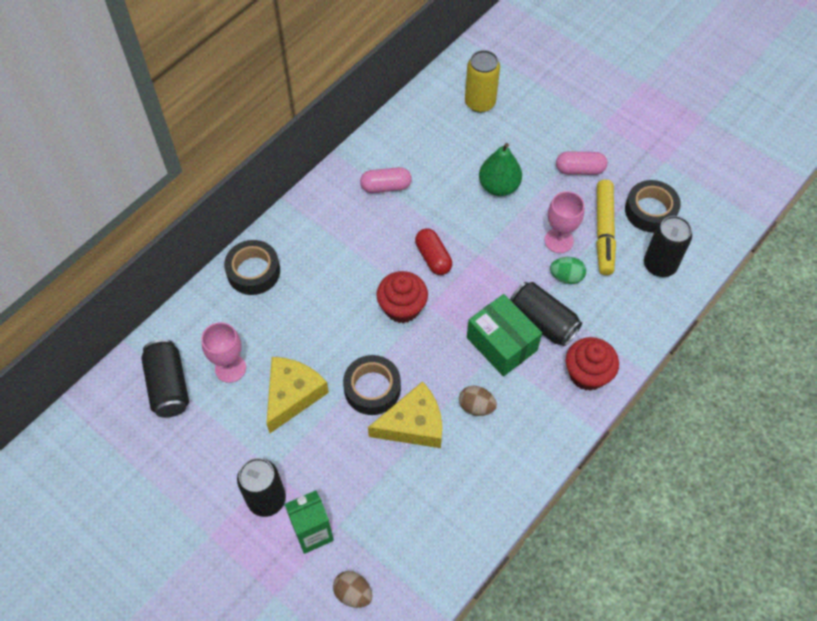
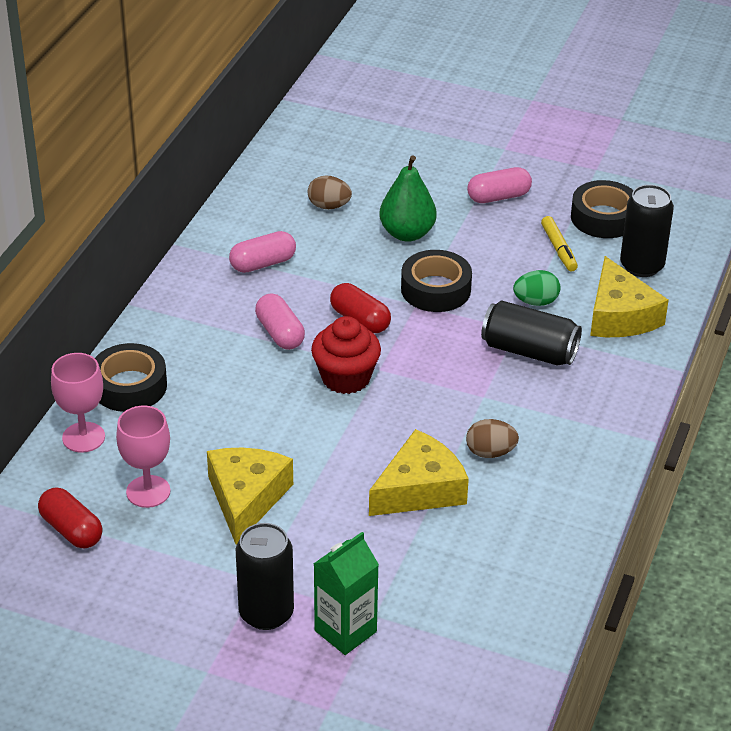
camera: 20 degrees left, 20 degrees down
(168, 386) = (71, 530): black can -> red capsule
(353, 593) = (430, 678): brown egg -> brown egg (329, 206)
(372, 388) = (348, 467): black tape -> black tape (436, 289)
(373, 254) = (280, 333): none -> pink capsule
(480, 103) = (341, 158): yellow can -> none
(502, 344) = (490, 384): green box -> none
(558, 240) = (508, 269): pink goblet -> pink goblet (83, 437)
(587, 374) = (610, 388): red cupcake -> none
(603, 231) = (558, 249): yellow marker -> yellow marker, size x0.57
(623, 308) = (620, 315): none -> yellow cheese

